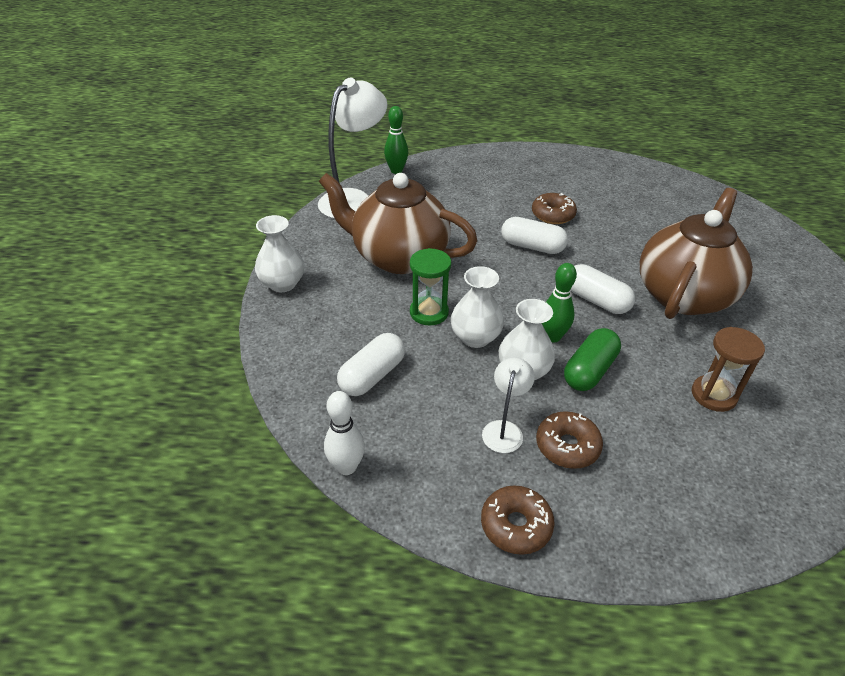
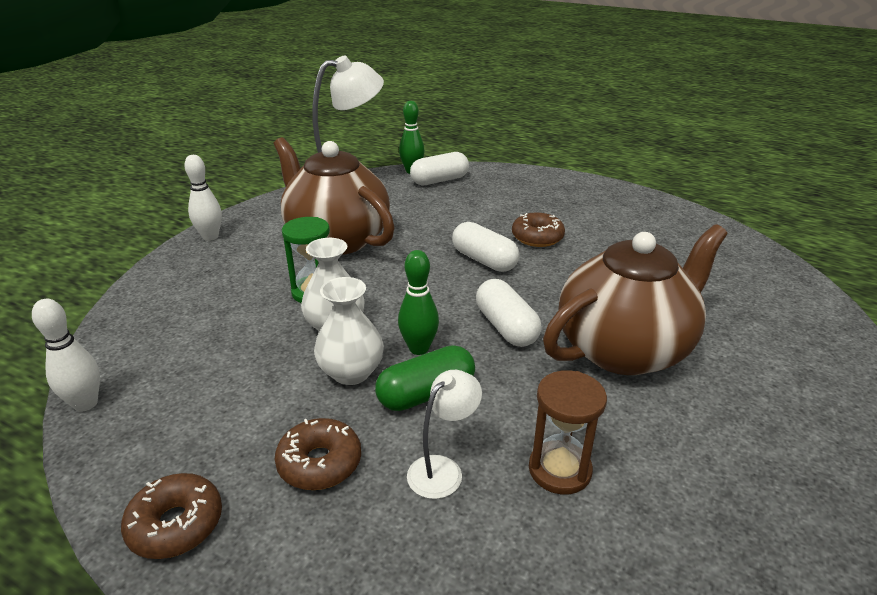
camera: 25 degrees right, 10 degrees down
(282, 283) = (210, 237): white vase -> white bowling pin
(372, 375) = (200, 331): white capsule -> white capsule (439, 180)
(504, 429) = (270, 422): white lamp -> white lamp (443, 469)

